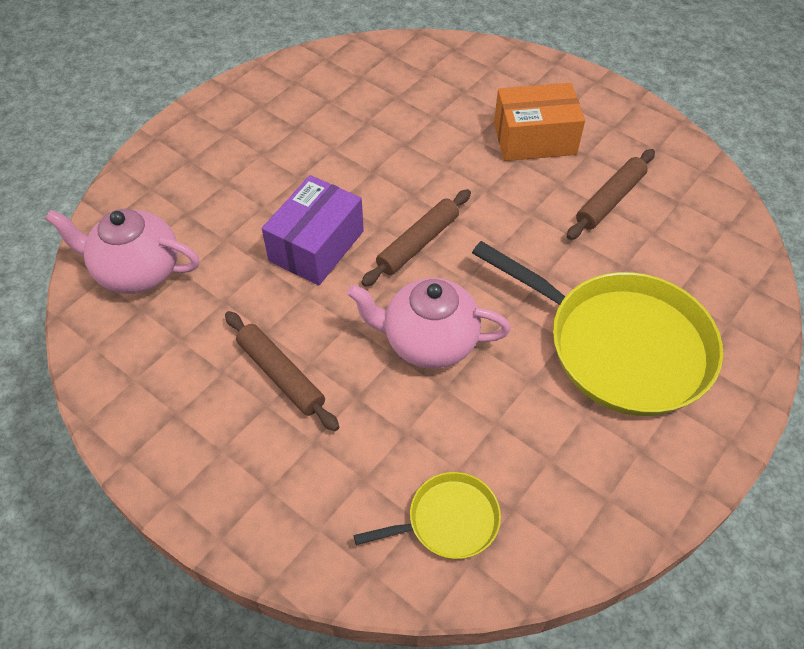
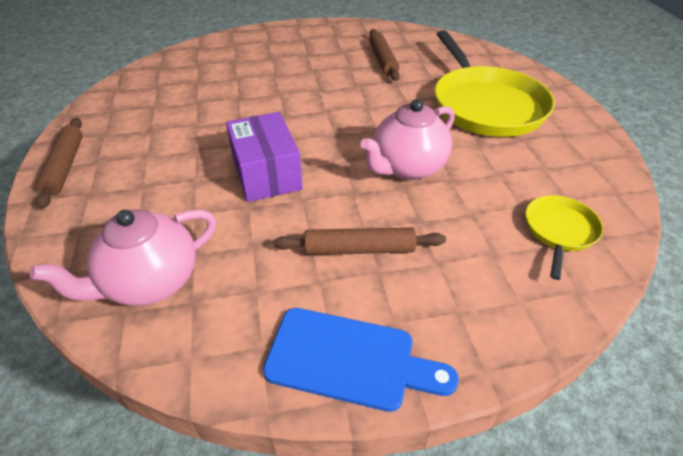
camera: 50 degrees left, 10 degrees down
(162, 441) = (349, 359): none -> blue cutting board
(418, 243) = (324, 132): brown rolling pin -> brown rolling pin (65, 166)
(534, 139) = (307, 58): orange box -> none
(620, 346) = (485, 105): yellow pan -> yellow pan turned 90 degrees clockwise

